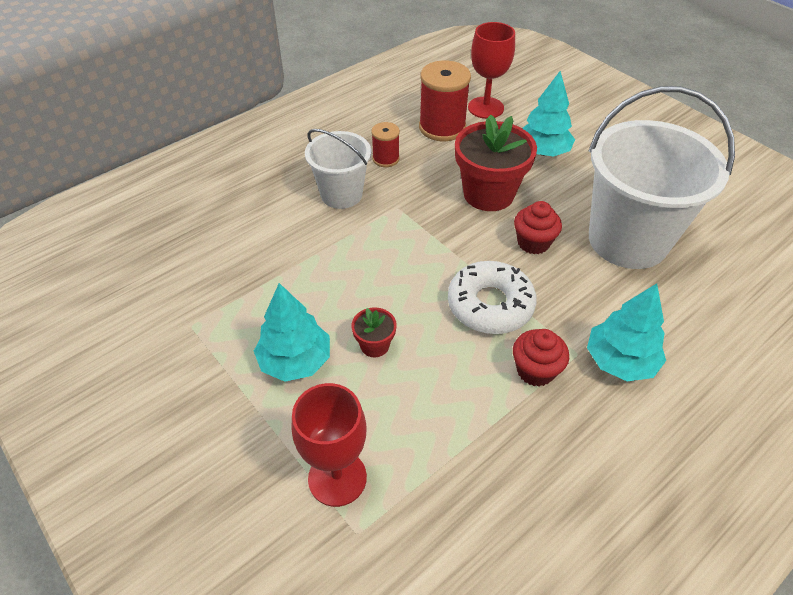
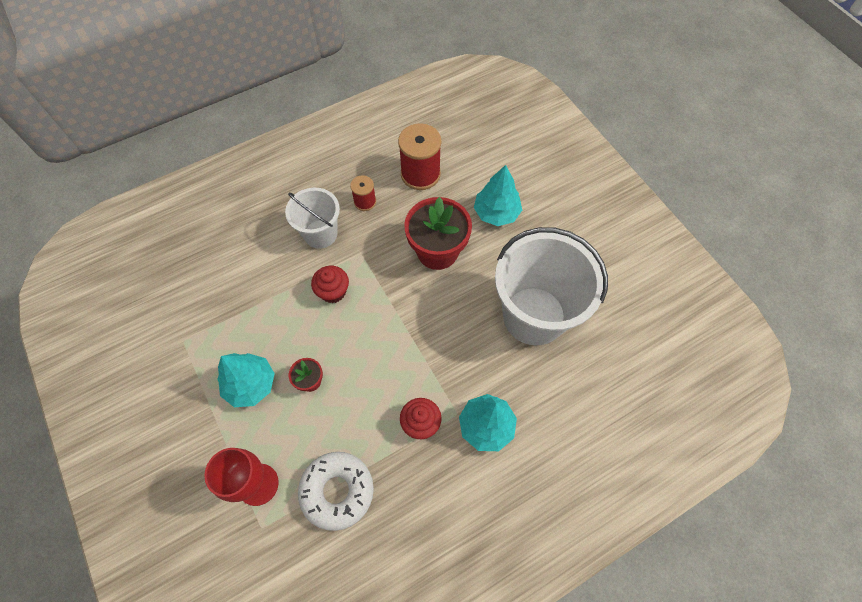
camera: 10 degrees right, 15 degrees up
(485, 108) = (463, 157): red goblet -> none
(490, 305) = (405, 359): white donut -> white donut (337, 491)
(533, 243) = (457, 306): red cupcake -> red cupcake (333, 292)

